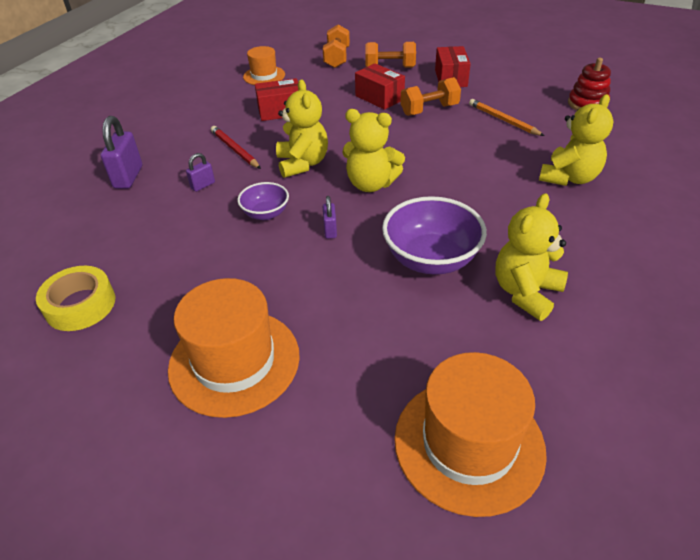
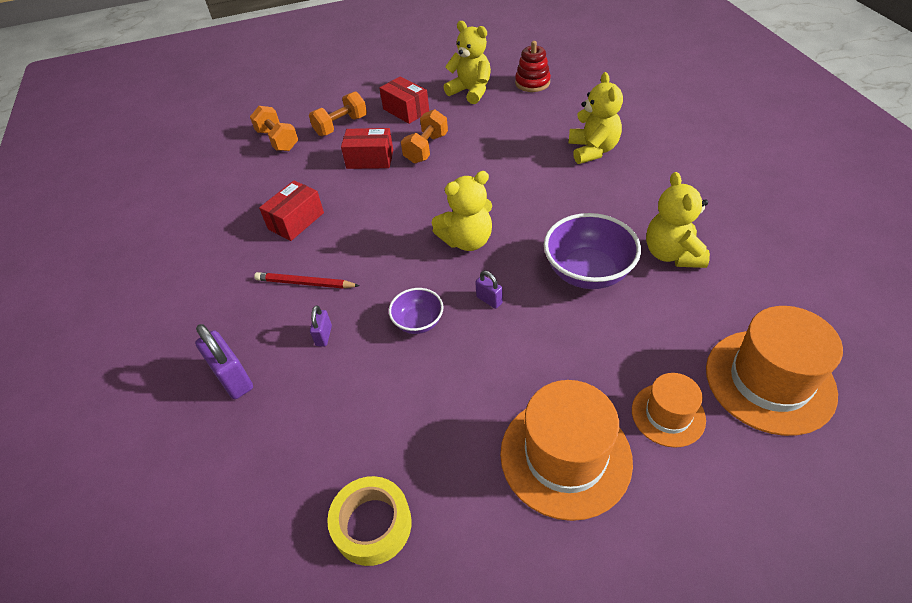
camera: 40 degrees left, 5 degrees up
(264, 76) = (228, 194): orange hat -> orange hat (668, 415)
(302, 164) = (387, 258): yellow teddy bear -> yellow teddy bear (471, 91)
(503, 120) = (492, 127): orange pencil -> none

